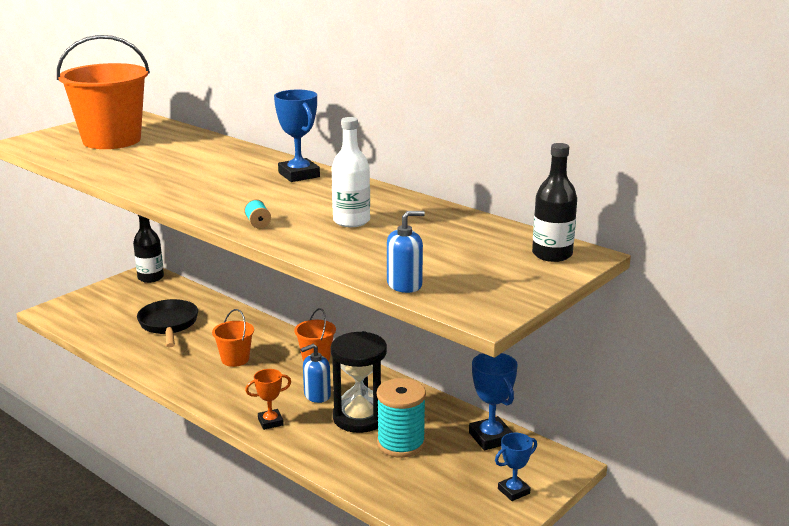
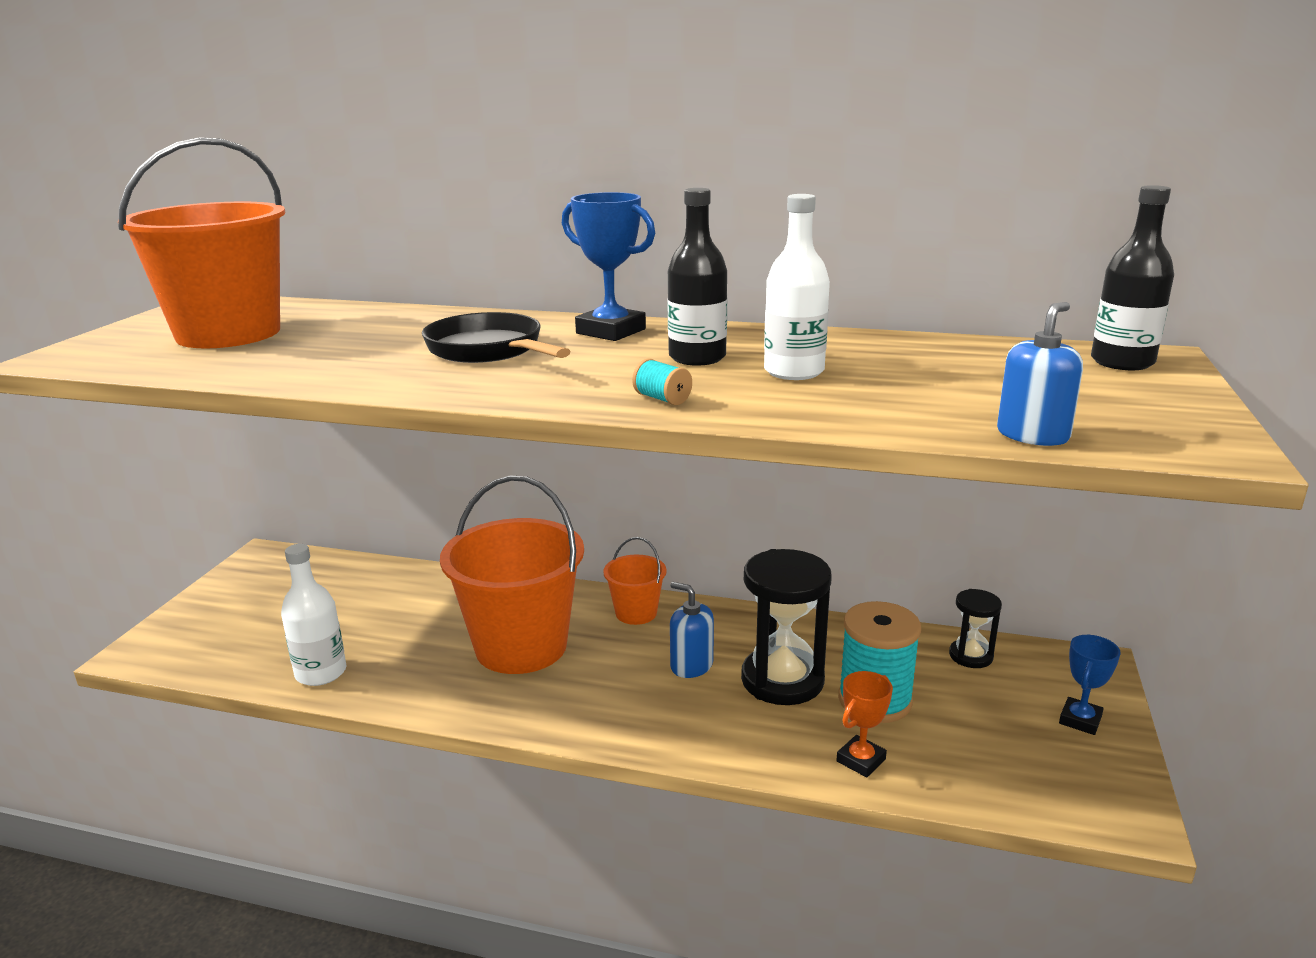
camera: 25 degrees left, 0 degrees up
(124, 345) = (321, 673): none -> white bottle
(150, 278) = (277, 560): black bottle -> black bottle (697, 358)
(168, 325) = (368, 622): black pan -> black pan (489, 350)
(235, 359) = (521, 646): orange bucket -> orange bucket, size x2.09
(270, 422) = (666, 726): orange trophy -> orange trophy (860, 760)
(317, 395) = (691, 665): blue soap dispenser -> blue soap dispenser turned 90 degrees clockwise
(491, 438) = (970, 656): blue trophy -> black hourglass

